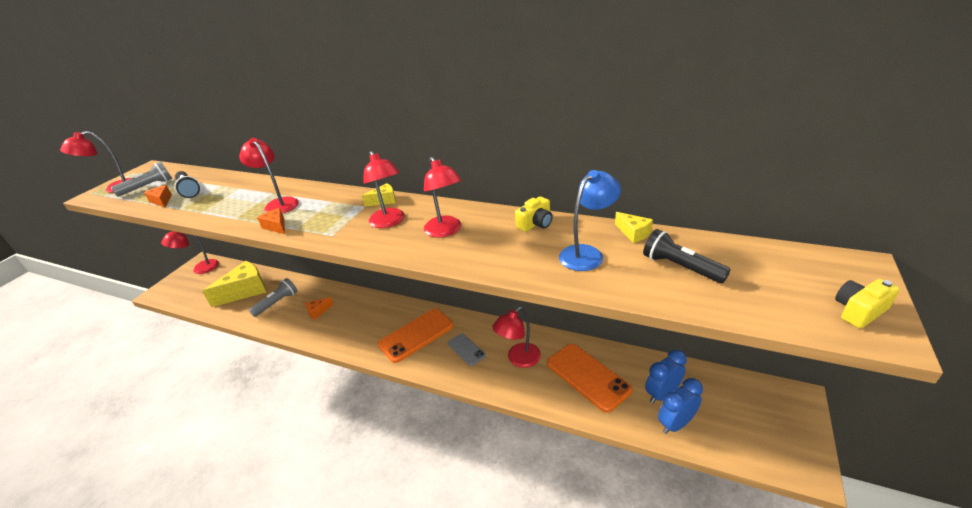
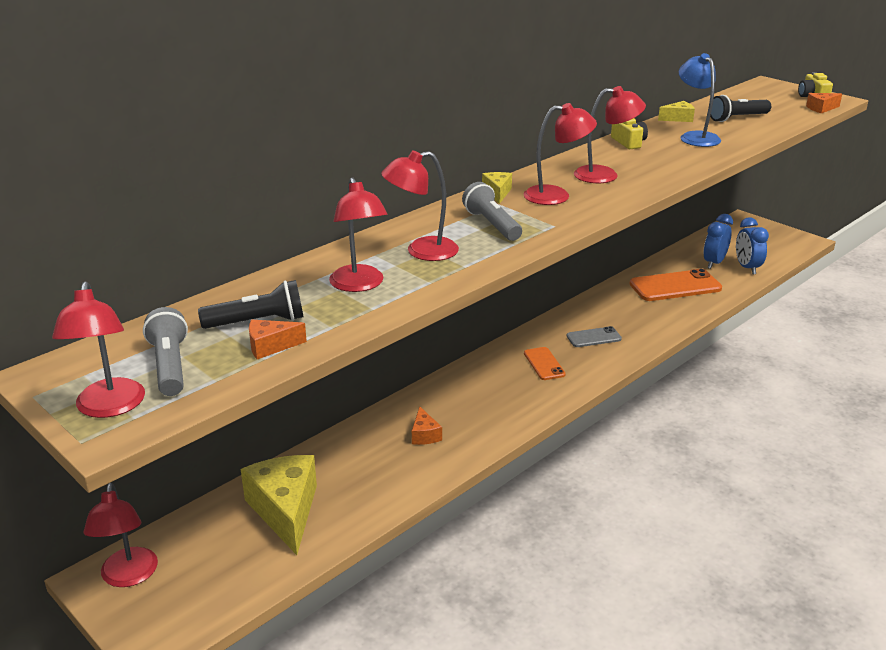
camera: 70 degrees left, 5 degrees down
(276, 226) = (493, 255): orange cheese -> orange cheese (821, 108)
(277, 303) = (362, 474): grey flashlight -> grey flashlight (492, 225)
(416, 335) = (544, 364): orange phone -> orange phone, size x0.55
(519, 359) = (630, 312): red lamp -> red lamp (359, 285)
(662, 394) = (714, 263): blue clock -> blue clock turned 45 degrees clockwise

